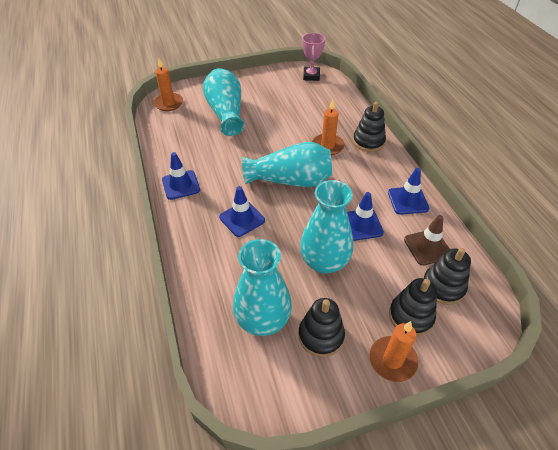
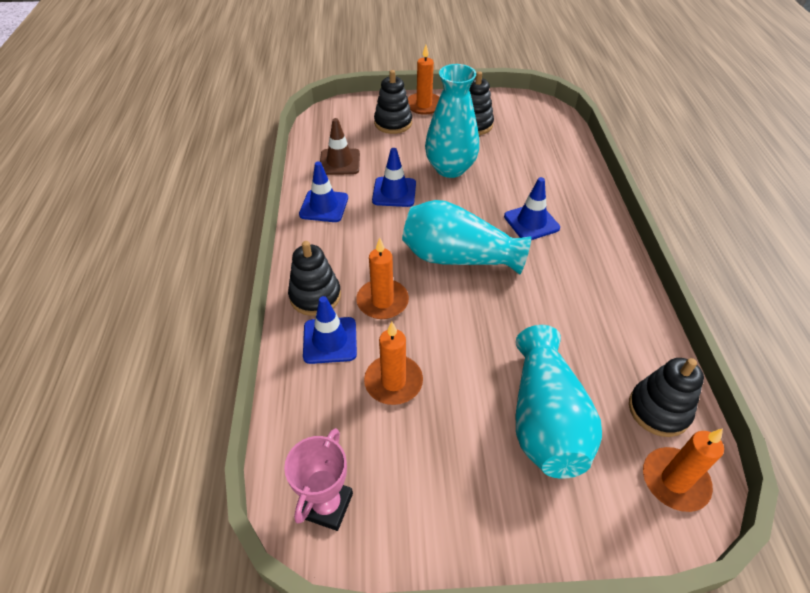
camera: 165 degrees left, 0 degrees up
(181, 185) = (615, 280): blue traffic cone -> blue traffic cone (330, 340)
(263, 320) = (520, 140): turquoise vase -> none
(303, 113) = (393, 382): none -> orange candle
(443, 286) = (350, 134): black stacking toy -> black stacking toy (659, 410)

